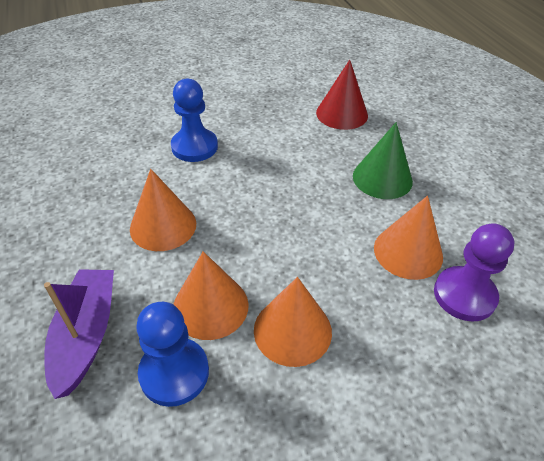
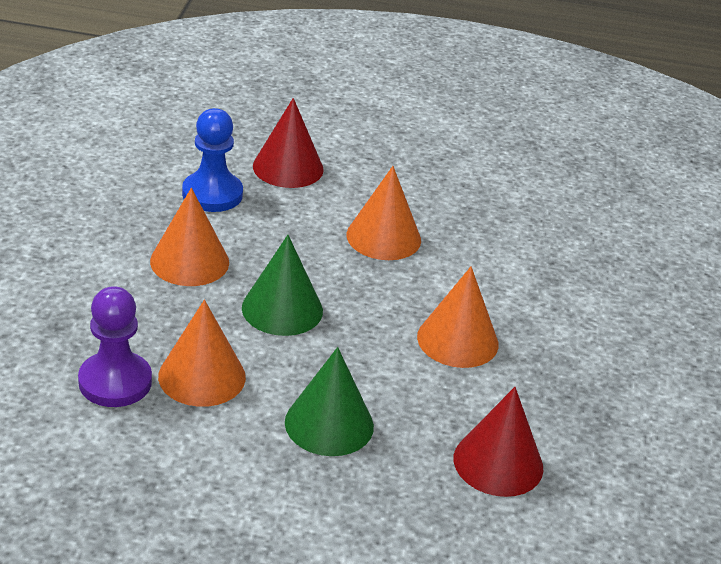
camera: 115 degrees right, 10 degrees down
(86, 335) = (288, 167): purple boat -> red cone
(194, 147) = (507, 300): blue pawn -> none
(210, 306) = (258, 230): orange cone -> orange cone (457, 340)
(300, 244) = (282, 309): none -> green cone

